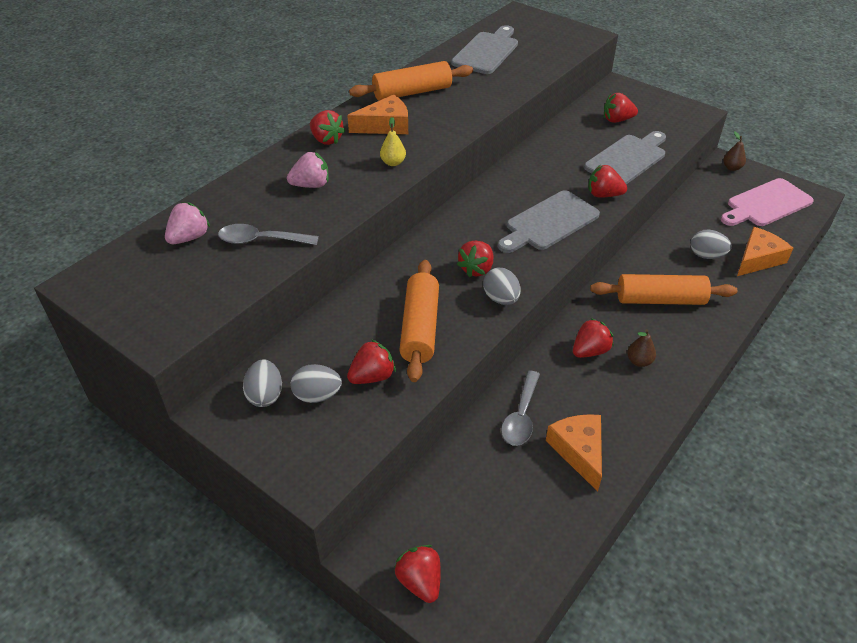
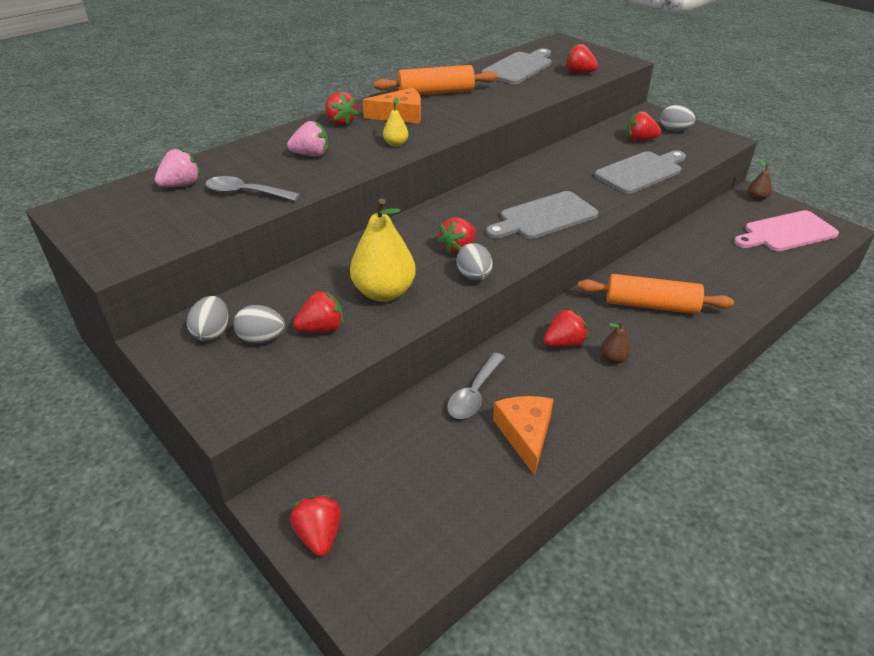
camera: 10 degrees right, 5 degrees down
(420, 328) = (384, 292): orange rolling pin -> yellow pear
(603, 195) = (607, 199): red strawberry -> red strawberry (579, 73)
(706, 255) = (710, 271): grey egg -> grey egg (674, 130)
(758, 259) = (766, 280): orange cheese -> none

